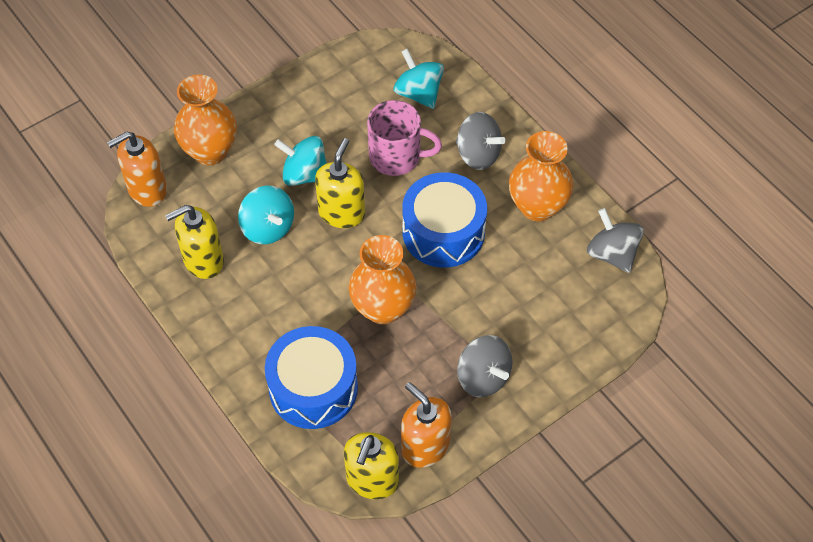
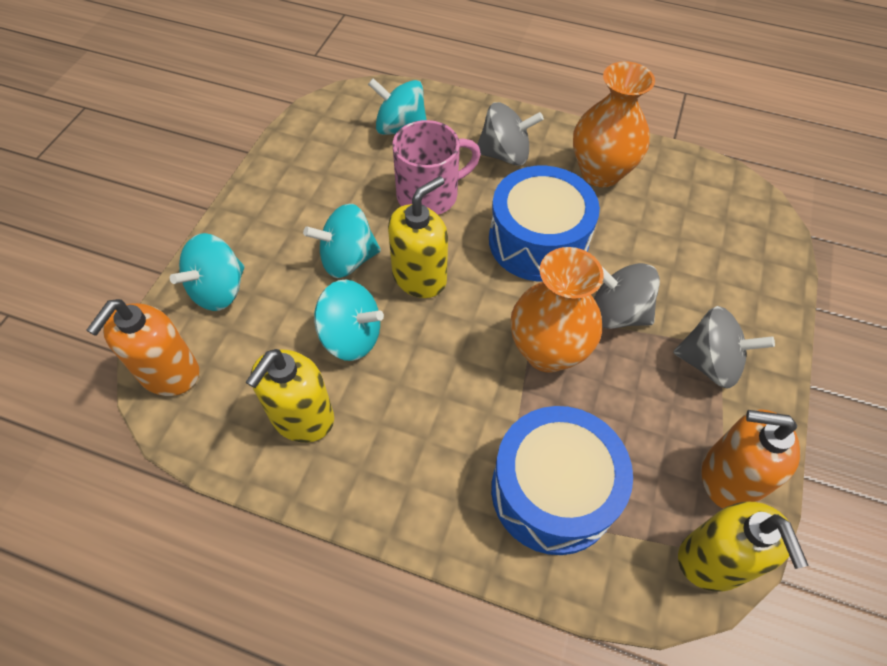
camera: 35 degrees left, 0 degrees up
(210, 151) = (219, 290): orange vase -> turquoise spinning top
(342, 213) = (419, 277): yellow soap dispenser -> yellow soap dispenser turned 60 degrees clockwise
(612, 254) = (702, 179): grey spinning top -> grey spinning top (617, 313)

